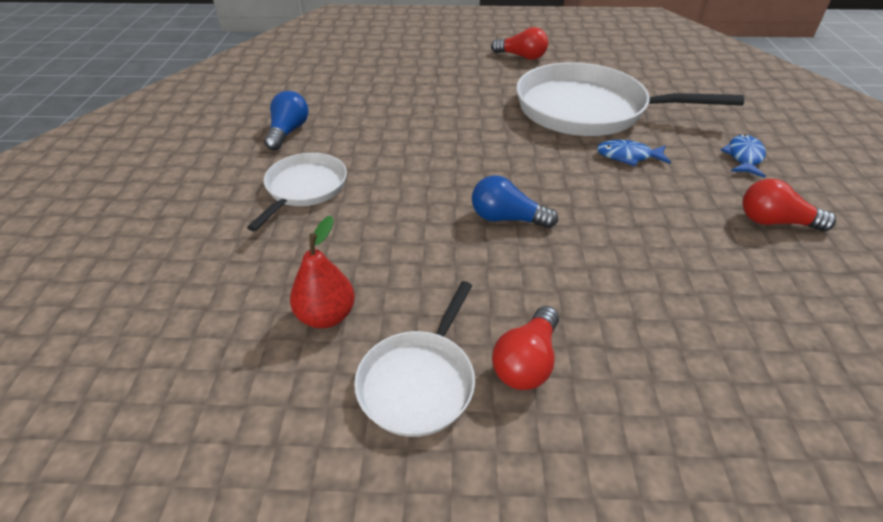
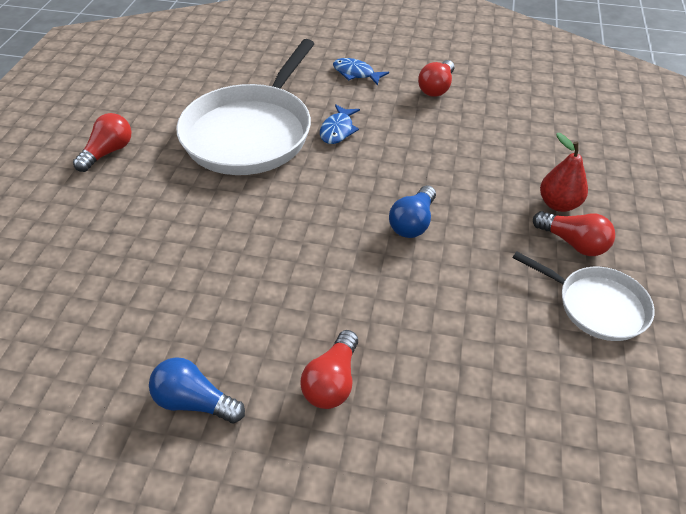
camera: 80 degrees left, 5 degrees up
(304, 188) = (332, 381): white pan -> red light bulb
(326, 316) = (532, 363): red pear -> red pear (558, 204)

